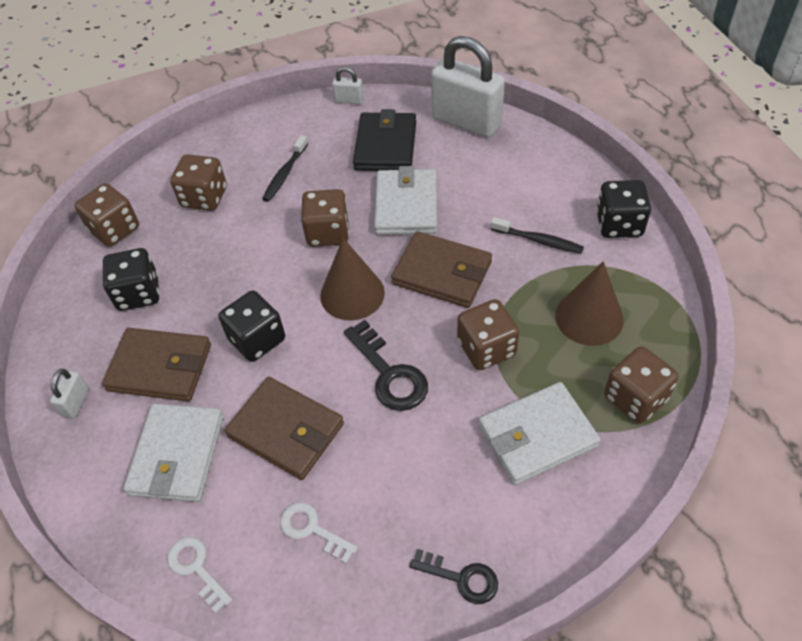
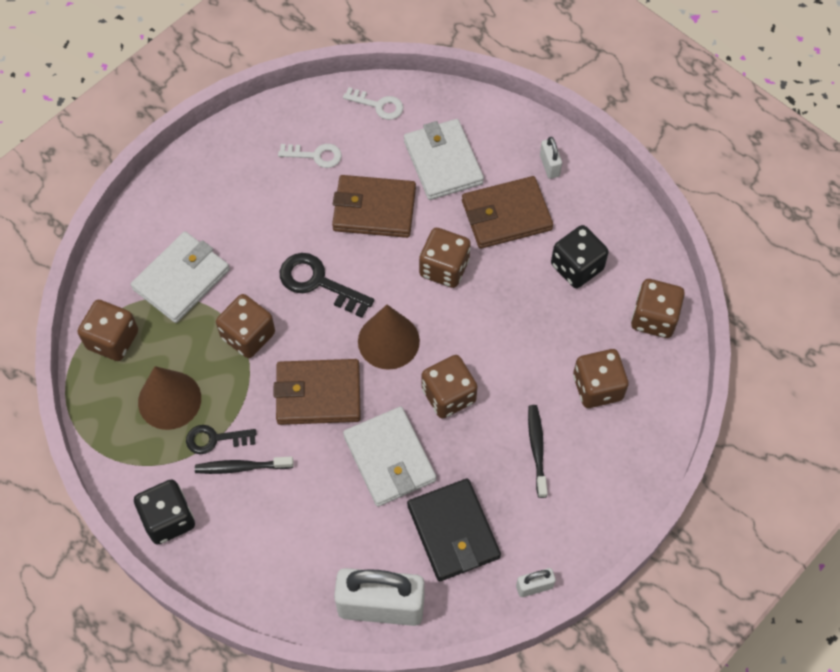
camera: 150 degrees right, 10 degrees up
(257, 339) = (444, 268): black dice -> brown dice
(461, 578) = (201, 167): black key -> black key (215, 439)

